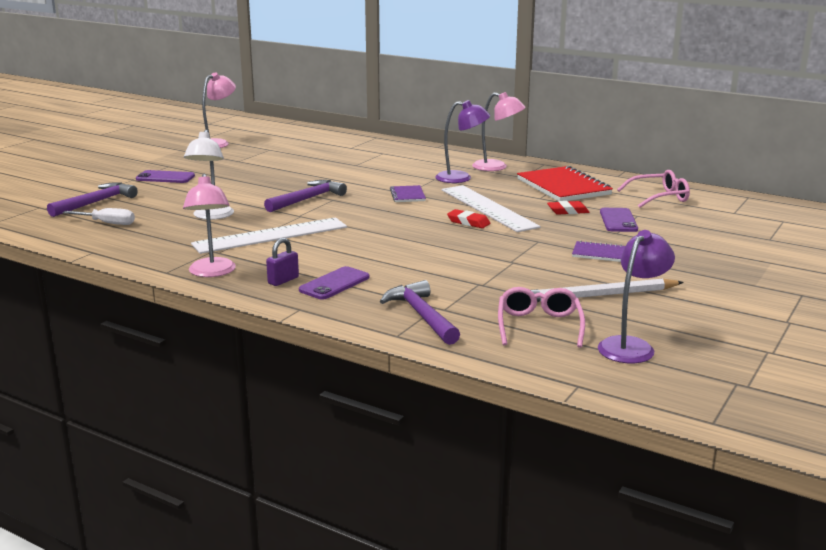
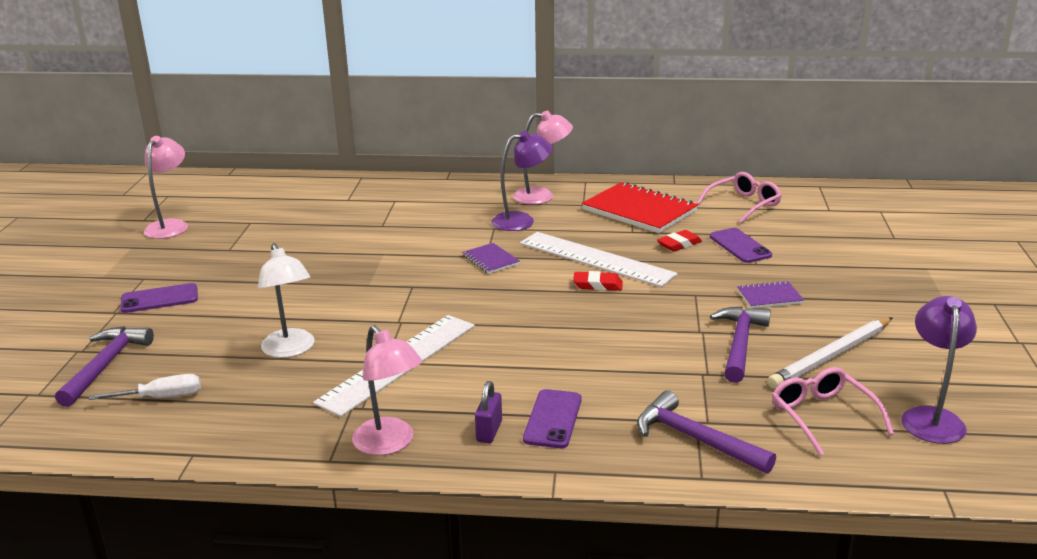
camera: 25 degrees left, 5 degrees up
(307, 199) = (381, 293): purple hammer -> purple hammer (739, 344)

